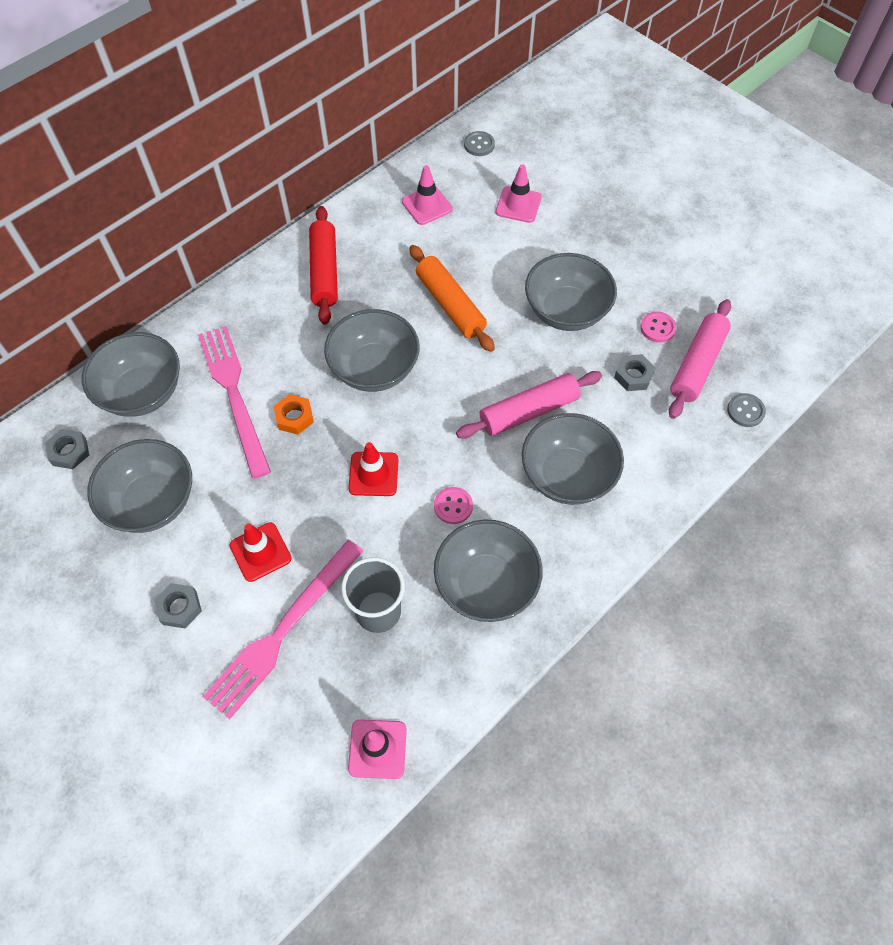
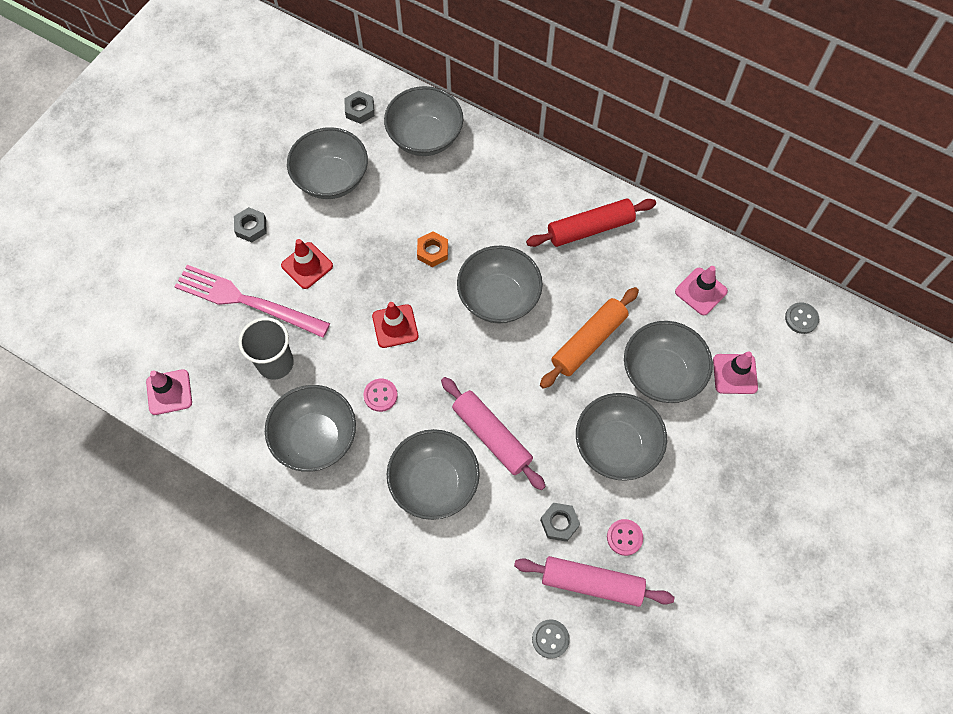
camera: 75 degrees right, 5 degrees up
(234, 394) = (442, 201): pink fork -> none
(502, 257) = (661, 374): none -> grey bowl

